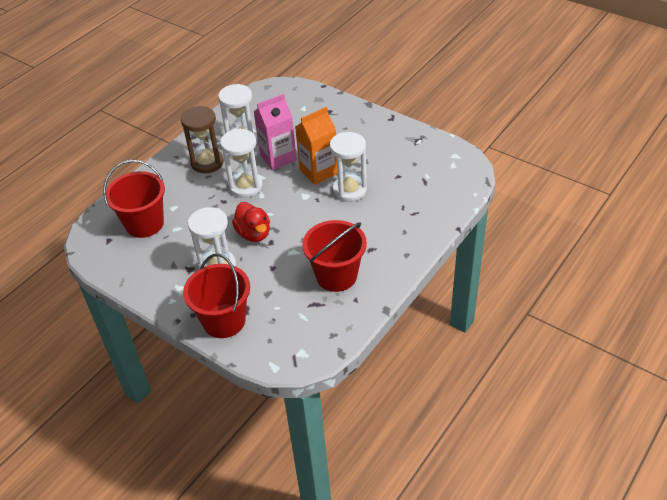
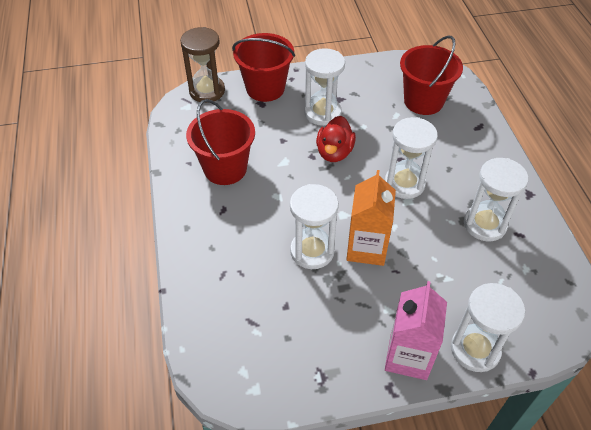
camera: 130 degrees right, 5 degrees up
(207, 162) = (471, 179): brown hourglass -> brown hourglass (207, 91)
(254, 234) = (334, 152): red duck -> red duck turned 90 degrees counterclockwise
(278, 157) = (424, 233): pink carton -> pink carton (408, 356)
(334, 105) = (475, 349): none -> white hourglass

